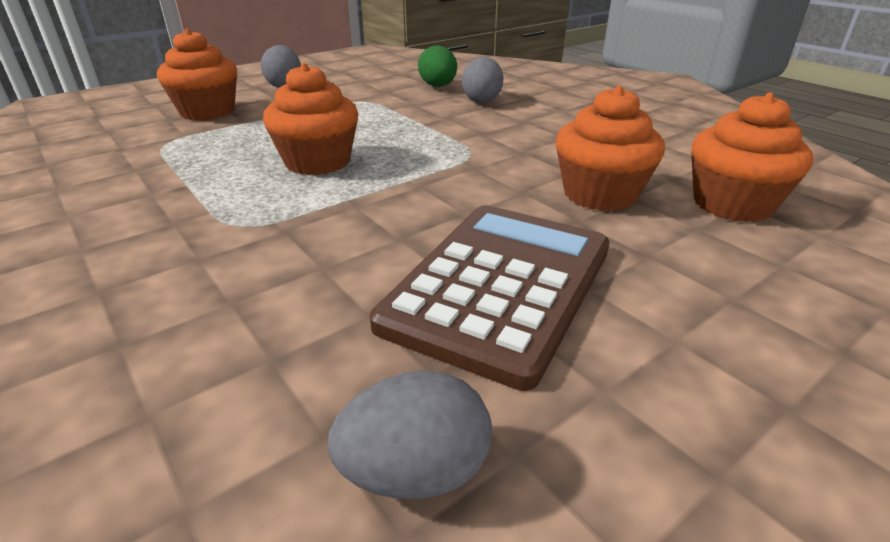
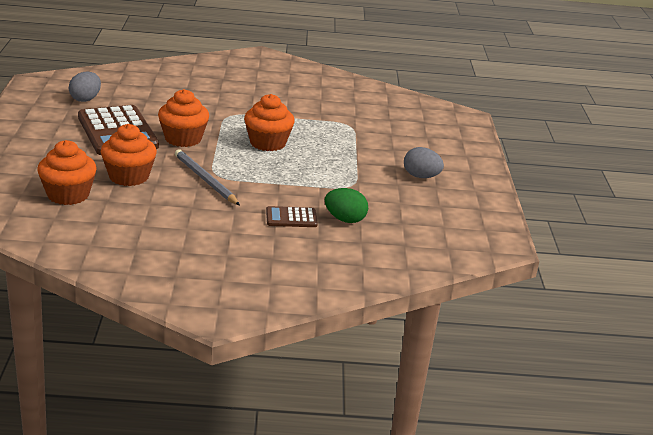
camera: 125 degrees right, 5 degrees down
(207, 111) = (390, 144): orange cupcake -> orange cupcake (183, 139)
(481, 100) = (291, 218): grey egg -> brown calculator
(498, 153) = (205, 180): none -> grey pencil

